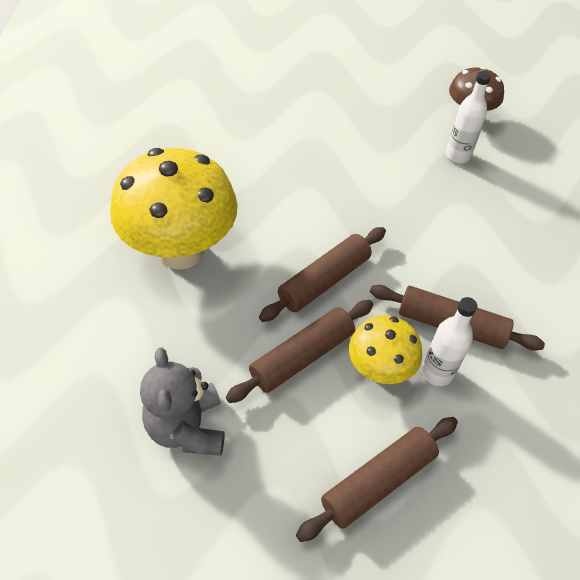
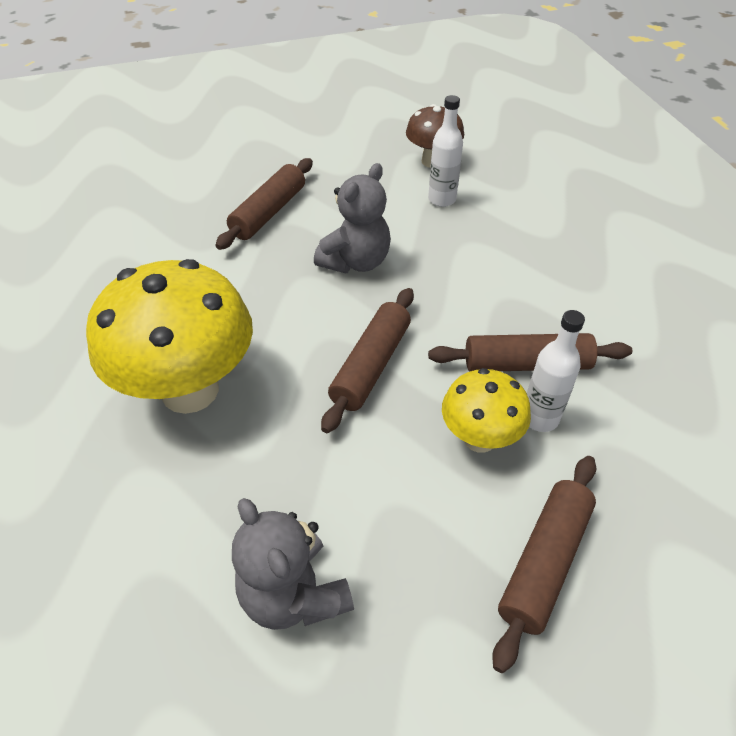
camera: 20 degrees left, 5 degrees down
(302, 356) = (388, 456): brown rolling pin -> brown rolling pin (269, 212)
(355, 188) = (356, 262): none -> grey teddy bear

